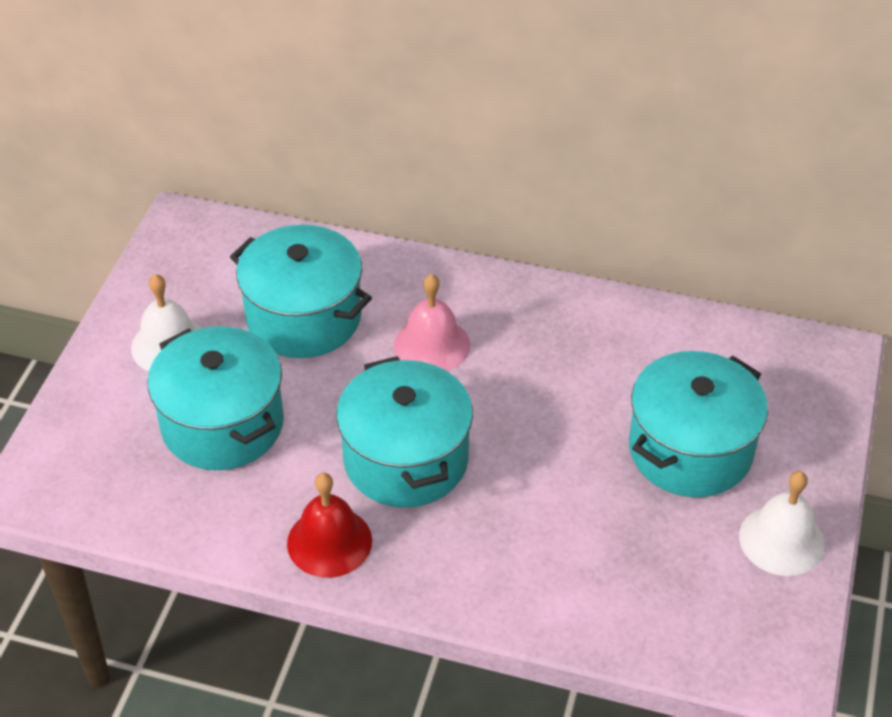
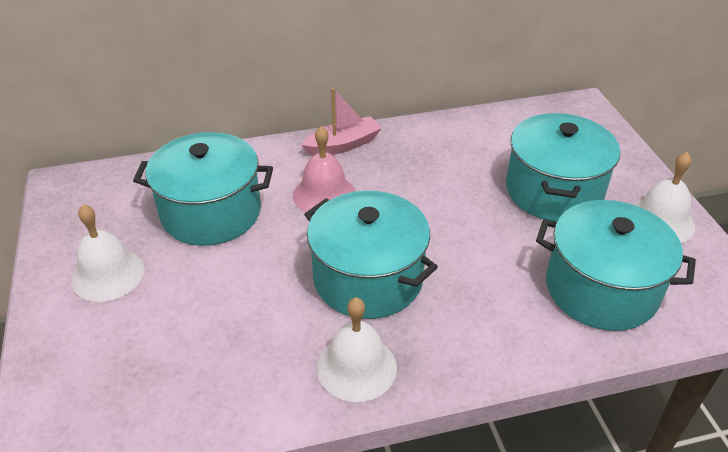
camera: 30 degrees left, 5 degrees down
(222, 424) = (197, 315): turquoise pot -> turquoise pot (601, 289)
(329, 542) = (356, 367): red bell -> white bell
(497, 291) = (343, 145): none -> pink boat

